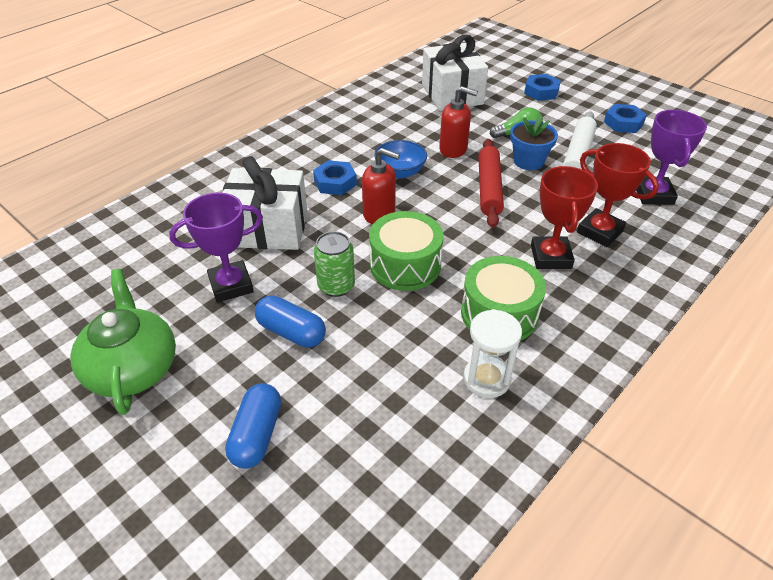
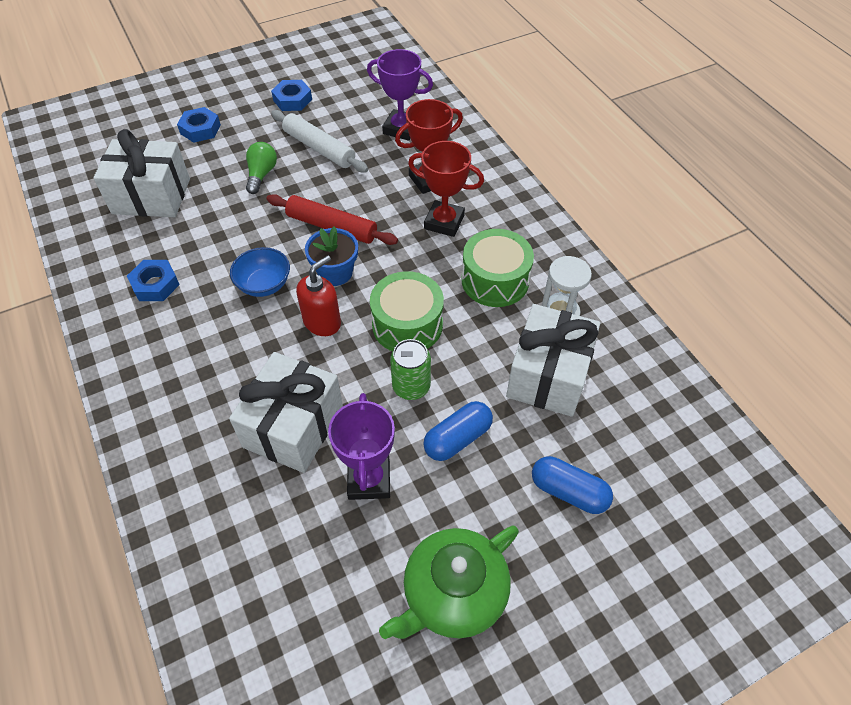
camera: 70 degrees left, 10 degrees up
(133, 368) = (453, 593): green teapot -> green teapot turned 45 degrees counterclockwise
(335, 182) = (247, 345): blue nut -> blue nut (155, 284)
(396, 387) = (548, 375): none -> white gift
(453, 149) = (253, 230): red soap dispenser -> none
(528, 161) = (308, 184): blue flower pot -> blue flower pot (335, 272)

